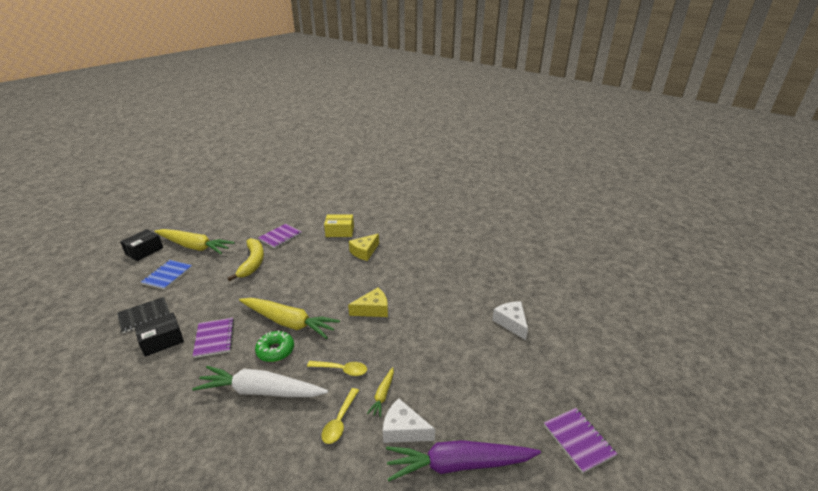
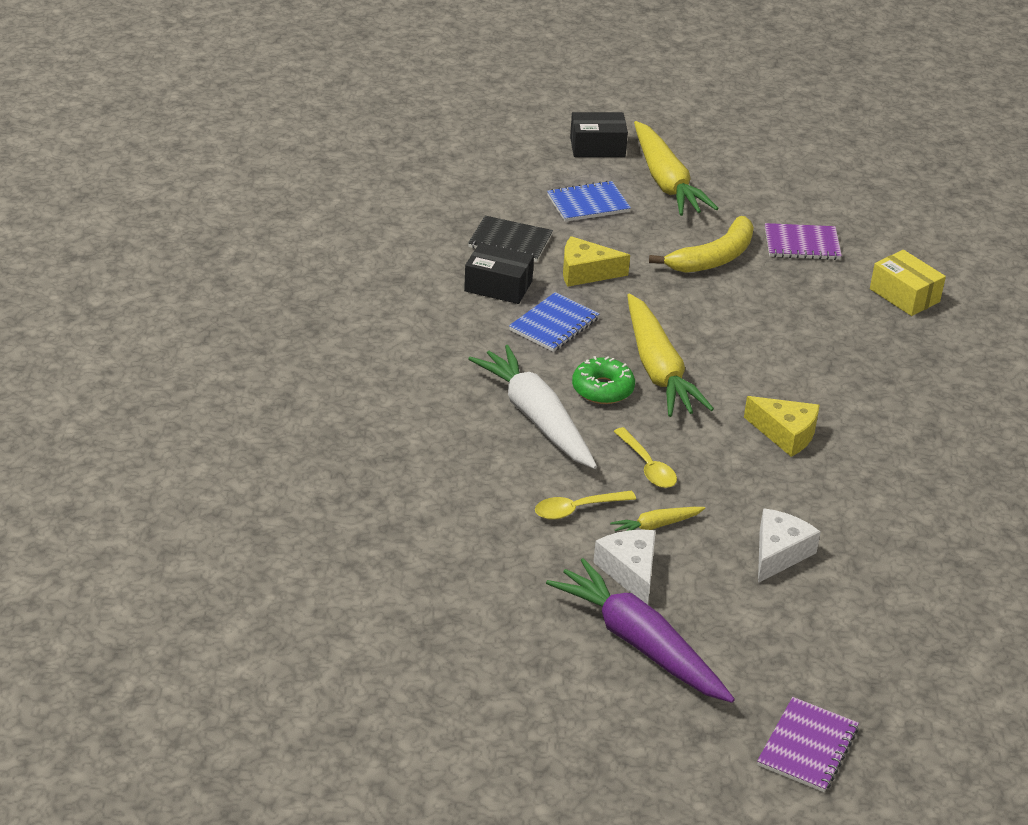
camera: 50 degrees right, 5 degrees up
(214, 338) = (554, 324): purple notebook -> blue notebook
(364, 252) = (895, 352): yellow cheese -> yellow cheese (586, 272)
(511, 323) = (953, 596): white cheese -> white cheese (779, 553)

